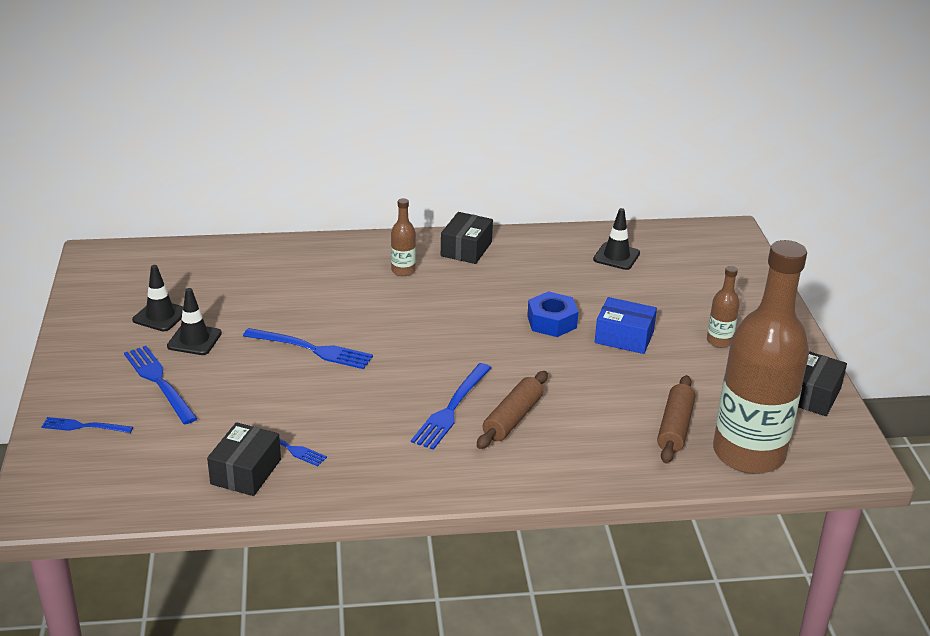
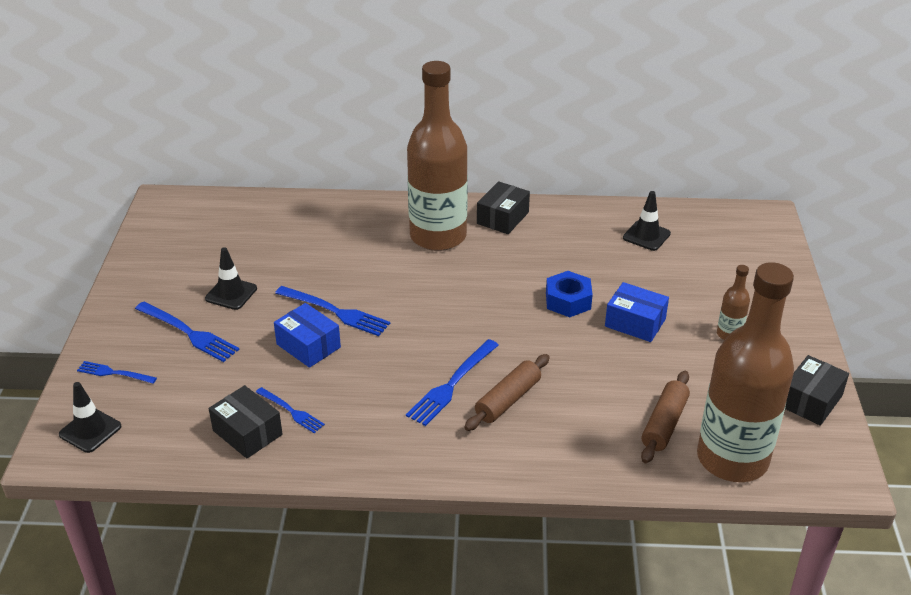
camera: 10 degrees right, 5 degrees up
(158, 381) = (190, 333): blue fork -> blue fork turned 150 degrees clockwise
(160, 316) = (206, 267): black traffic cone -> black traffic cone (90, 430)
(246, 472) = (247, 432): black box -> black box turned 75 degrees counterclockwise
(291, 384) = (308, 346): none -> blue box
(403, 270) = (438, 236): brown bottle -> brown bottle, size x2.48

